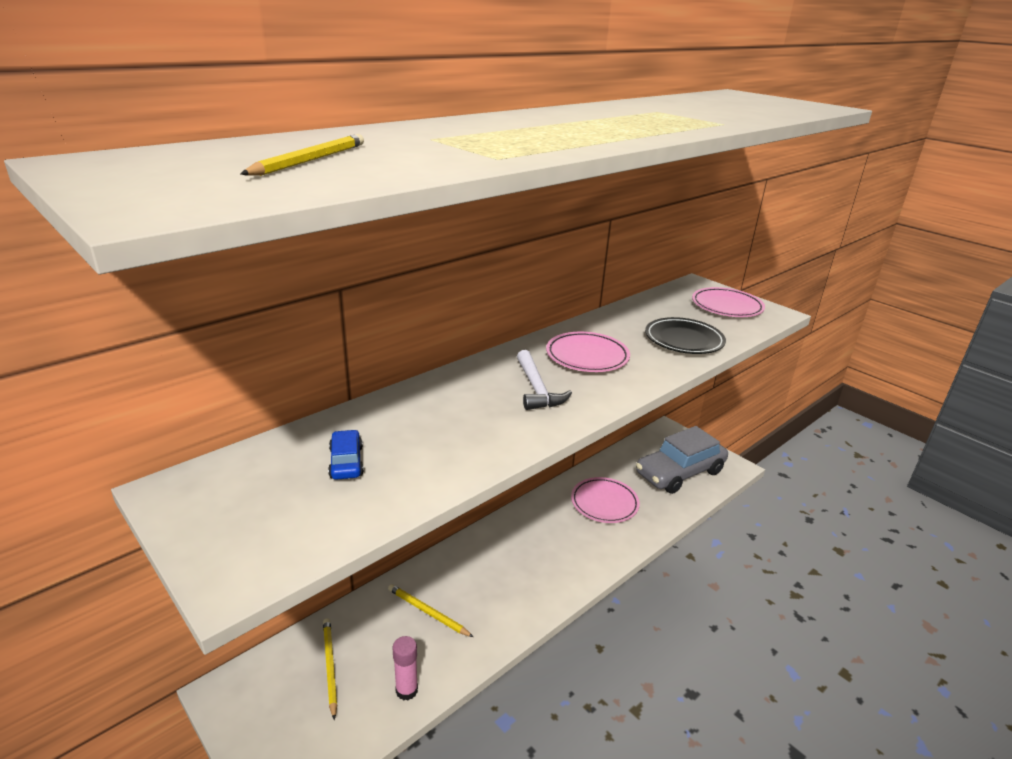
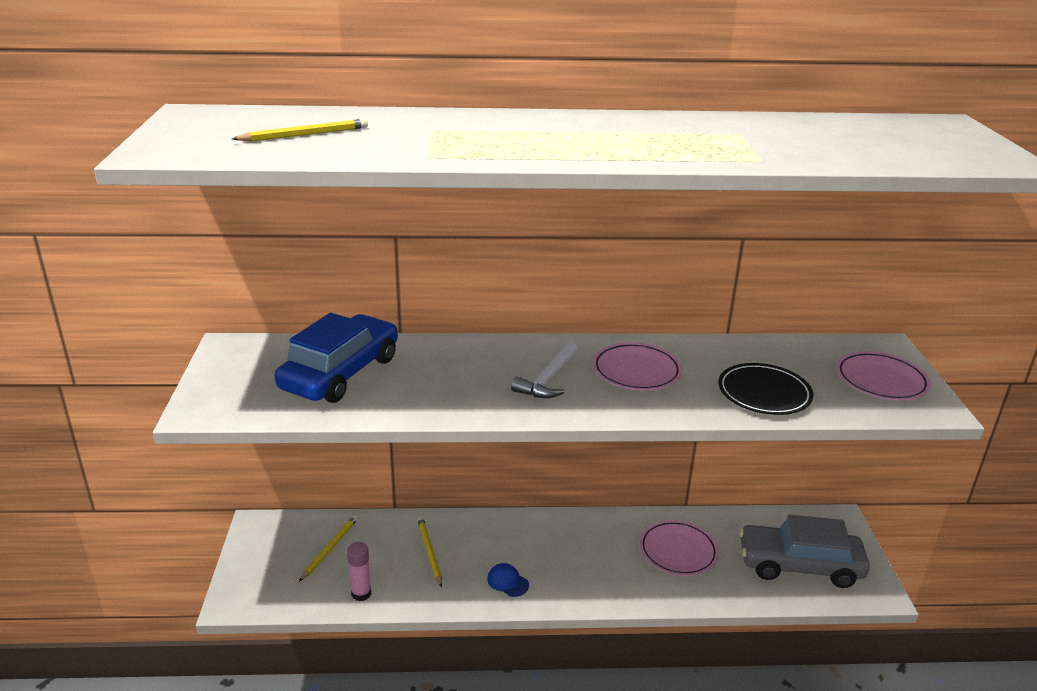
camera: 40 degrees right, 0 degrees up
(346, 462) = (341, 373): blue car -> blue car, size x2.39
(517, 598) = (507, 582): none -> blue cap

